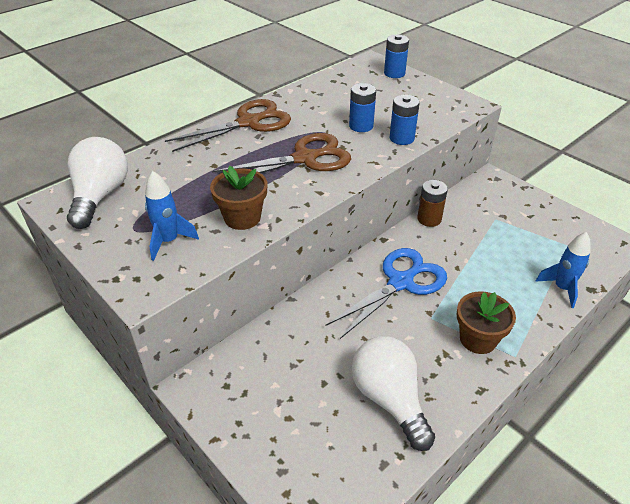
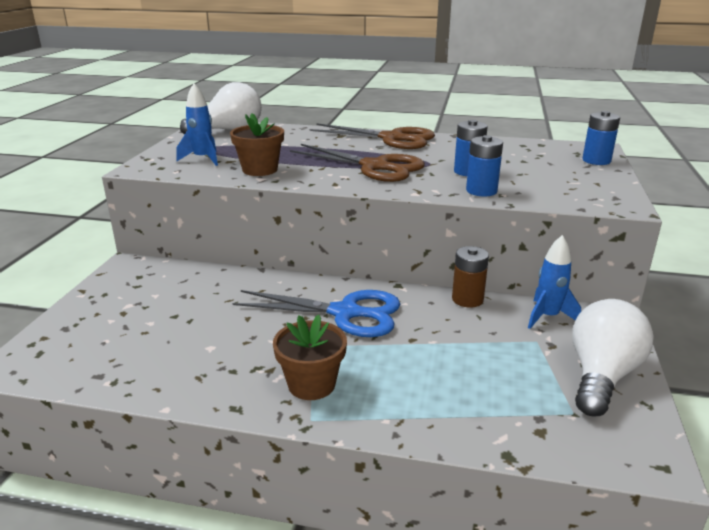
camera: 55 degrees right, 15 degrees down
(389, 399) = (180, 354): white light bulb -> white light bulb (601, 376)
(562, 288) = (475, 427): blue rocket -> blue rocket (547, 317)

